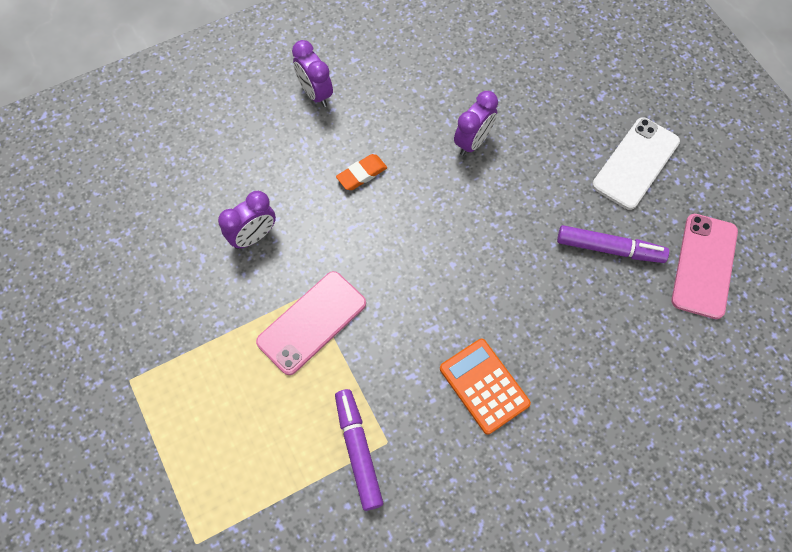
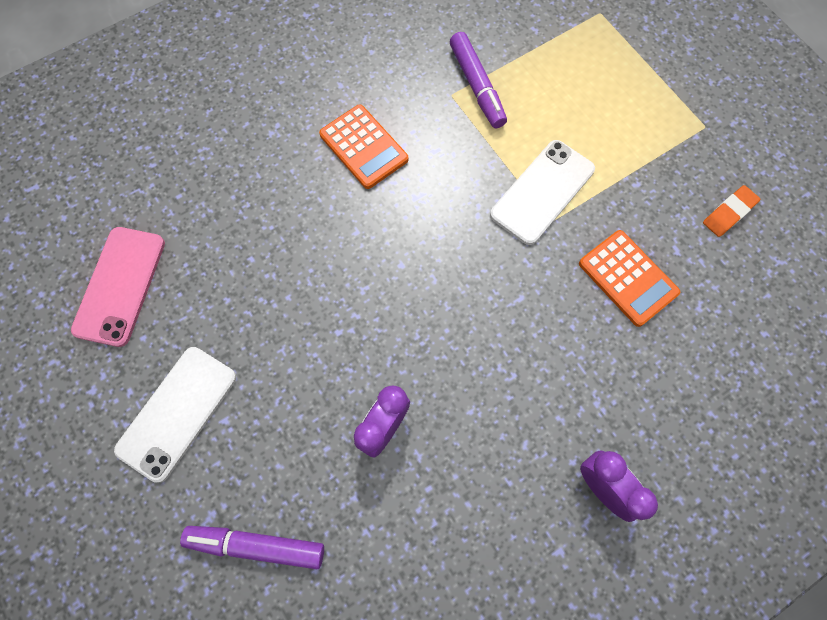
camera: 175 degrees right, 5 degrees up
(253, 236) = (627, 278): purple clock -> orange calculator
(312, 322) = (542, 192): pink phone -> white phone
(362, 174) = (519, 367): orange eraser -> orange eraser (728, 213)
(609, 249) = (224, 297): purple marker -> purple marker (256, 545)

